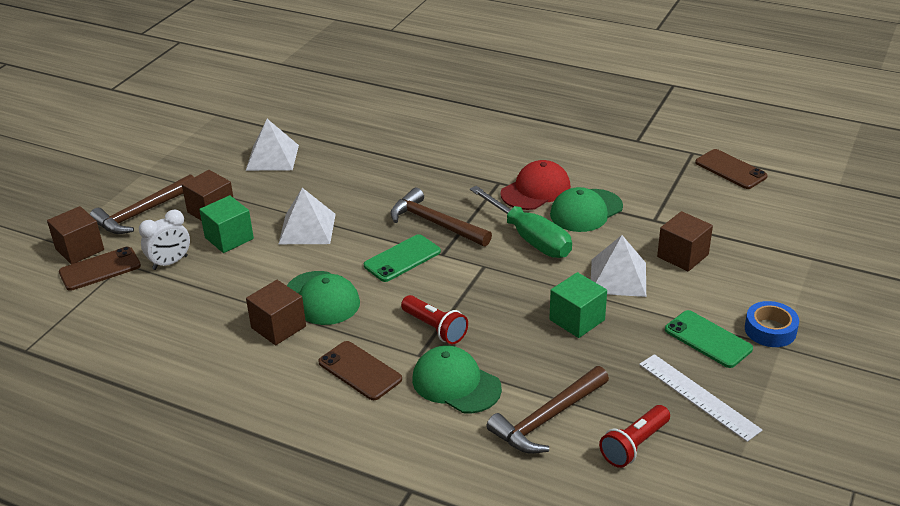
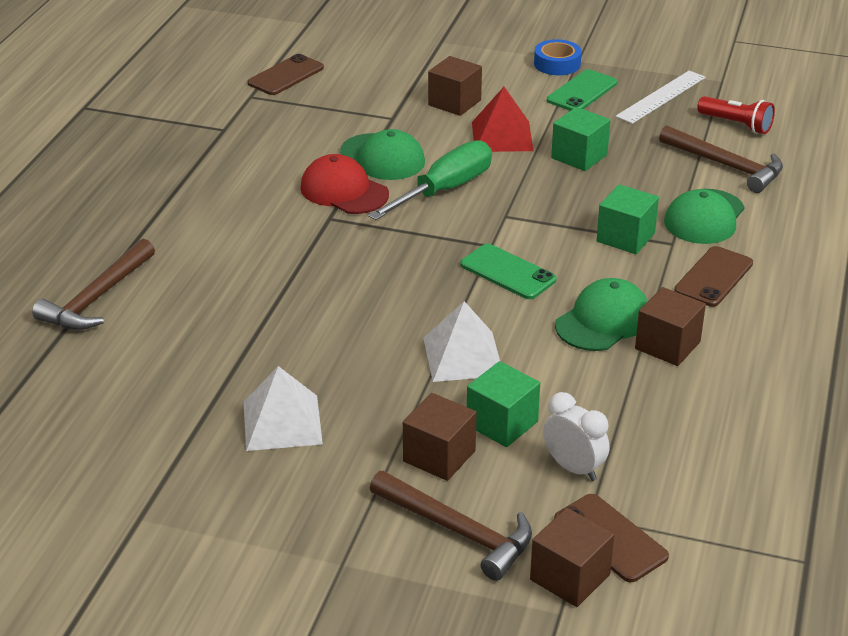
camera: 100 degrees left, 0 degrees up
(435, 223) = (429, 256): brown hammer -> brown hammer (97, 298)
(435, 328) = (625, 237): red flashlight -> green cube
(618, 277) = (502, 136): white pyramid -> red pyramid

